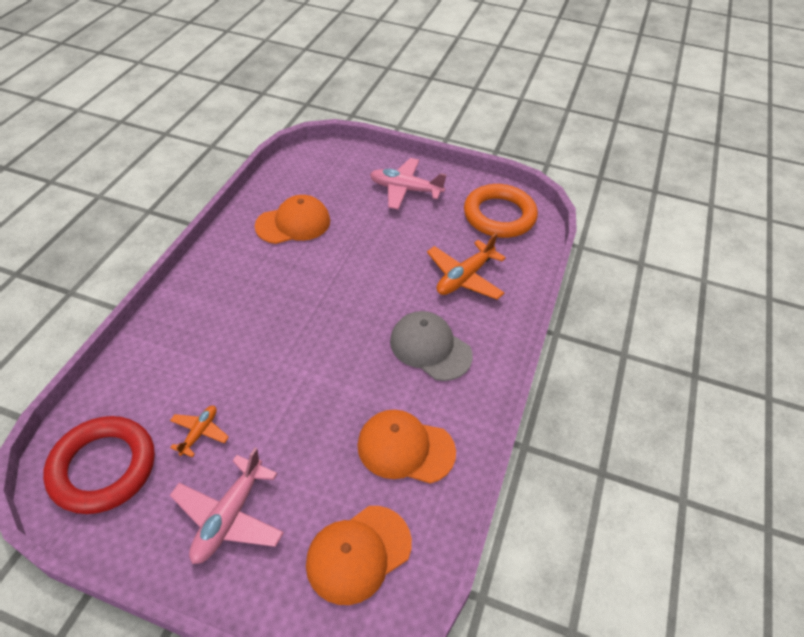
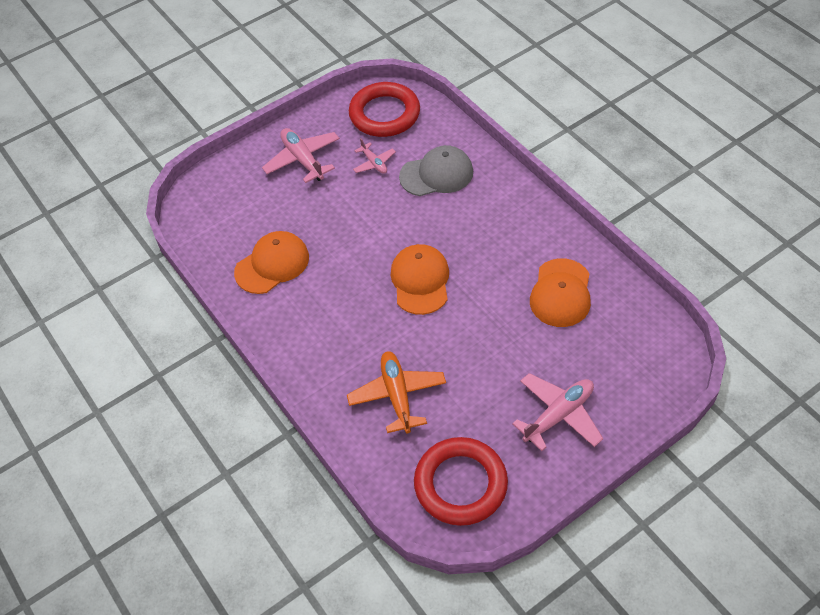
camera: 130 degrees right, 5 degrees up
(199, 433) = (374, 163): orange plane -> pink plane
(358, 553) = (228, 209): orange cap -> orange cap (420, 281)
(430, 348) = (341, 324): grey cap -> grey cap (436, 174)
(499, 215) = (460, 484): orange ring -> red ring

